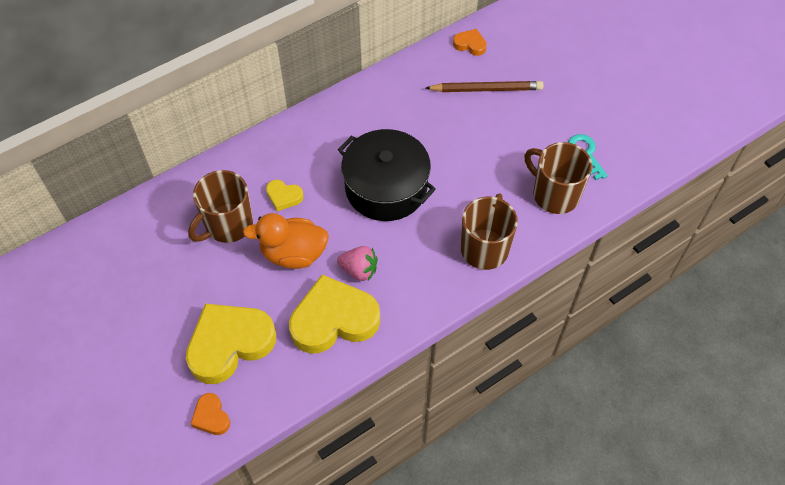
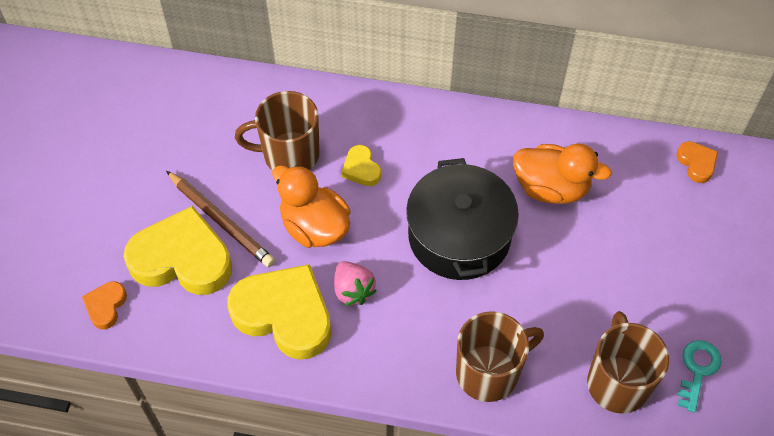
camera: 45 degrees right, 0 degrees up
(408, 119) = (551, 188): none -> orange duck
(486, 89) = (663, 221): brown pencil -> brown pencil (221, 221)

